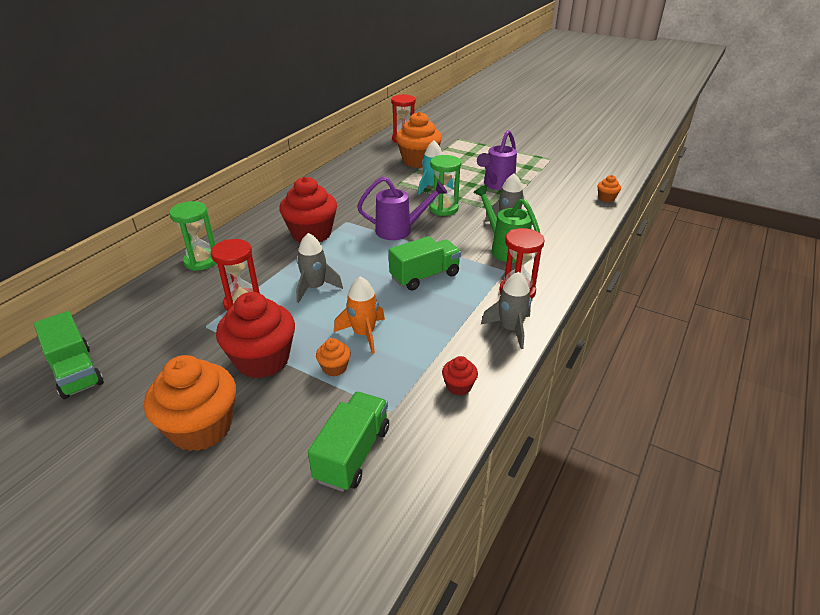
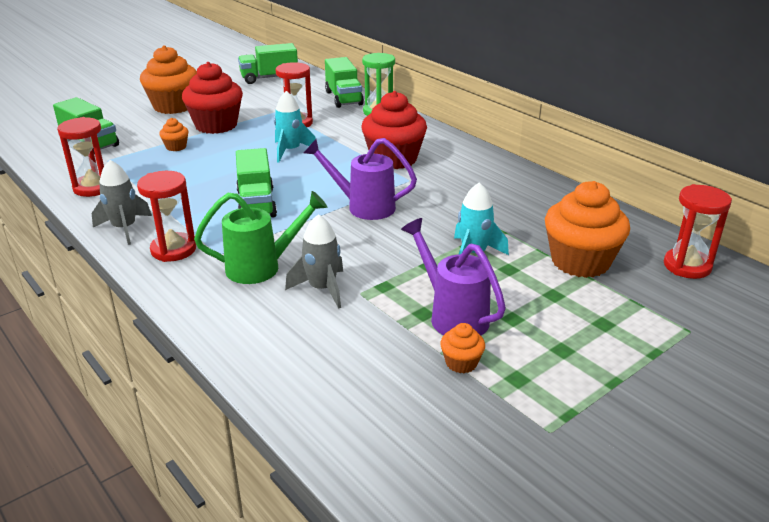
camera: 110 degrees right, 5 degrees down
(160, 291) = (343, 98): none -> green truck
(315, 288) = (290, 151): grey rocket -> turquoise rocket
(363, 334) = (202, 162): orange rocket -> none
(399, 230) = (364, 207): purple watering can -> purple watering can turned 90 degrees clockwise
(443, 208) = (400, 248): green hourglass -> none
(458, 386) = (93, 188): red cupcake -> red hourglass
(606, 198) = (328, 434): orange cupcake -> orange cupcake (461, 363)

